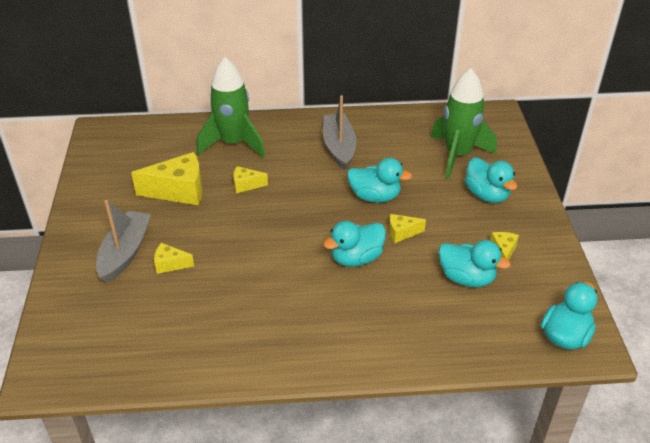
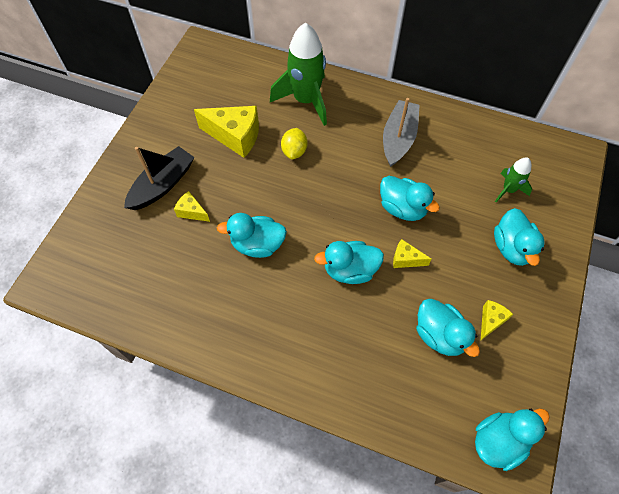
camera: 25 degrees right, 20 degrees up
(125, 252) = (163, 185): grey boat -> black boat
(246, 185) = (294, 151): yellow cheese -> yellow lemon
(254, 268) = (257, 244): none -> turquoise duck
(457, 155) = (508, 190): green rocket -> green rocket, size x0.52

